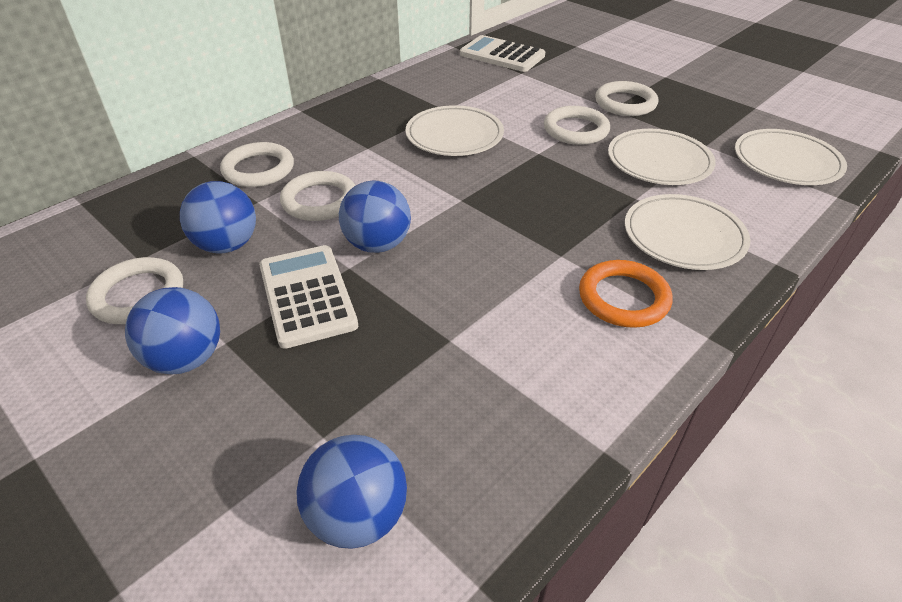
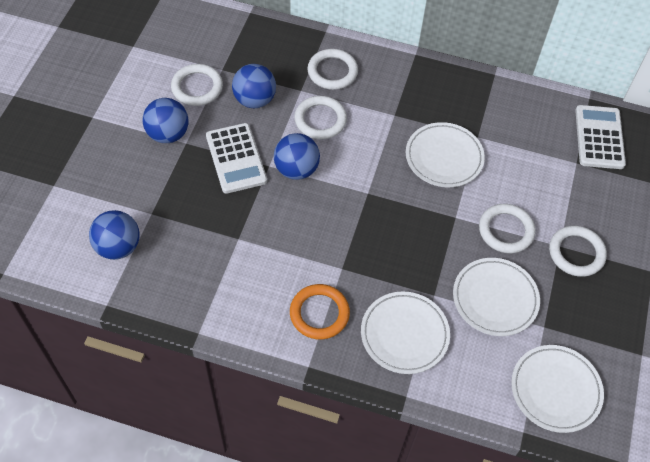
camera: 60 degrees right, 15 degrees up
(307, 296) = (236, 158): white calculator -> white calculator turned 120 degrees clockwise

